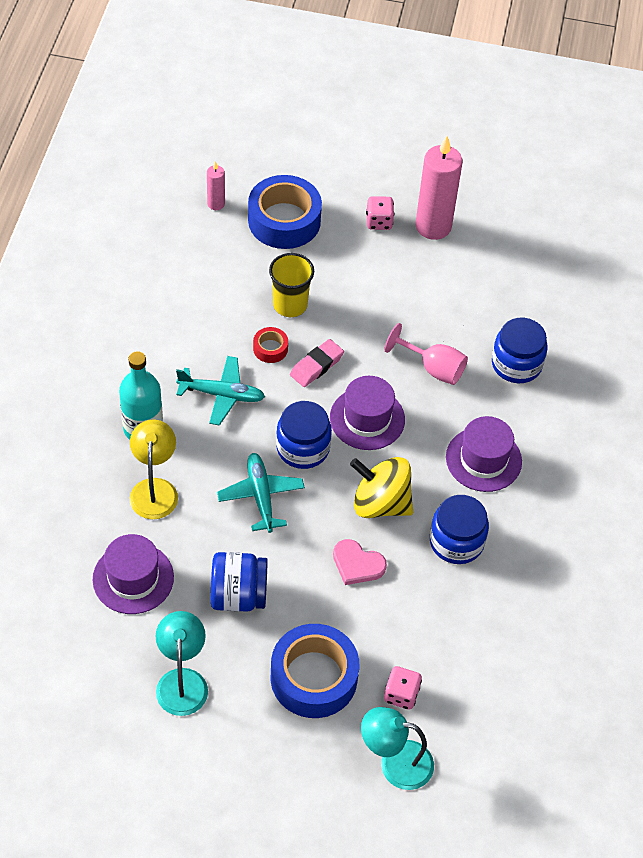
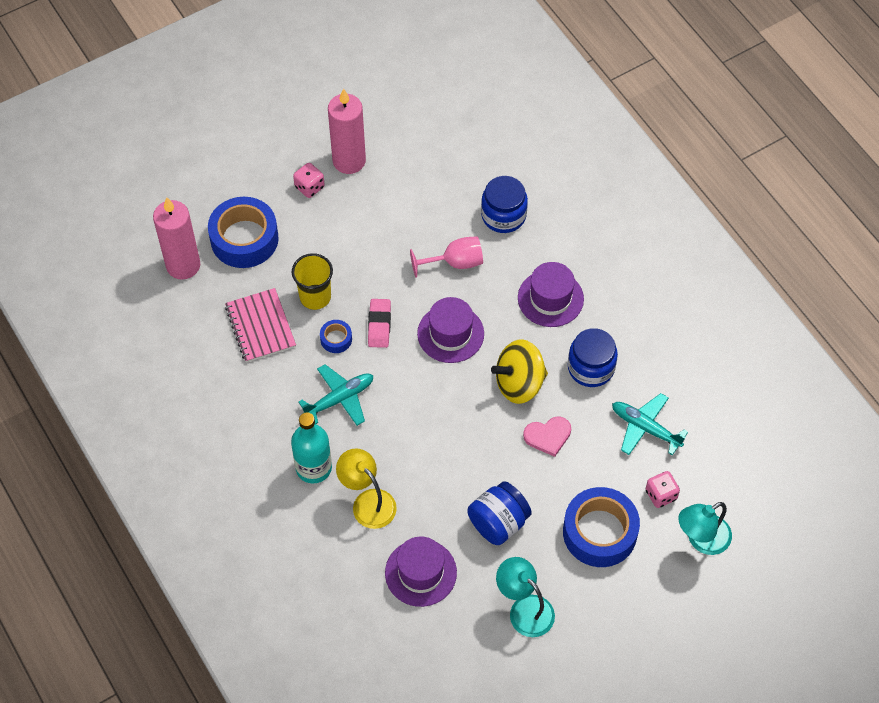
camera: 40 degrees left, 5 degrees up
(216, 204) = (183, 265): pink candle -> pink candle, size x2.07
(223, 293) = (260, 326): none -> pink notebook
(261, 496) = (440, 445): turquoise plane -> turquoise plane (645, 428)
(270, 348) = (336, 339): red tape -> blue tape
(303, 448) = (432, 389): blue jar -> none

